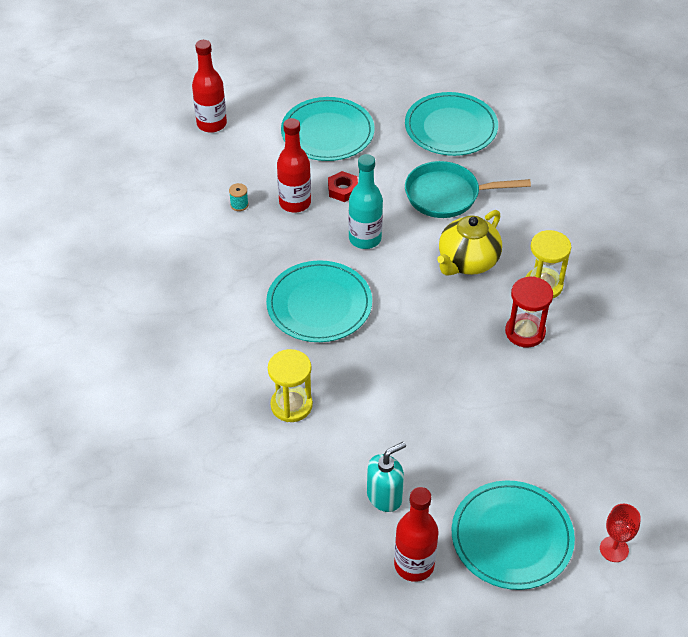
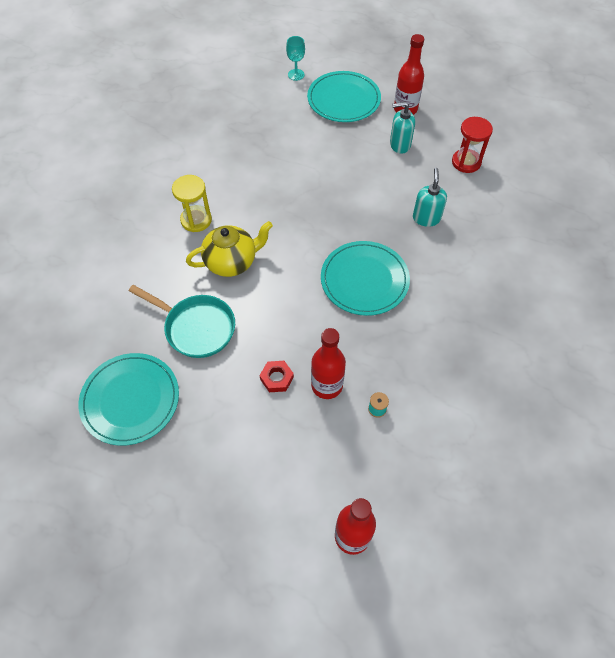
camera: 150 degrees left, 10 degrees up
(291, 405) = (426, 218): yellow hourglass -> turquoise soap dispenser
(327, 132) = (244, 457): turquoise plate -> none
(365, 239) = (292, 319): turquoise bottle -> none
(525, 332) = (238, 195): red hourglass -> red hourglass (466, 162)
(614, 549) = (296, 75): red goblet -> turquoise goblet

